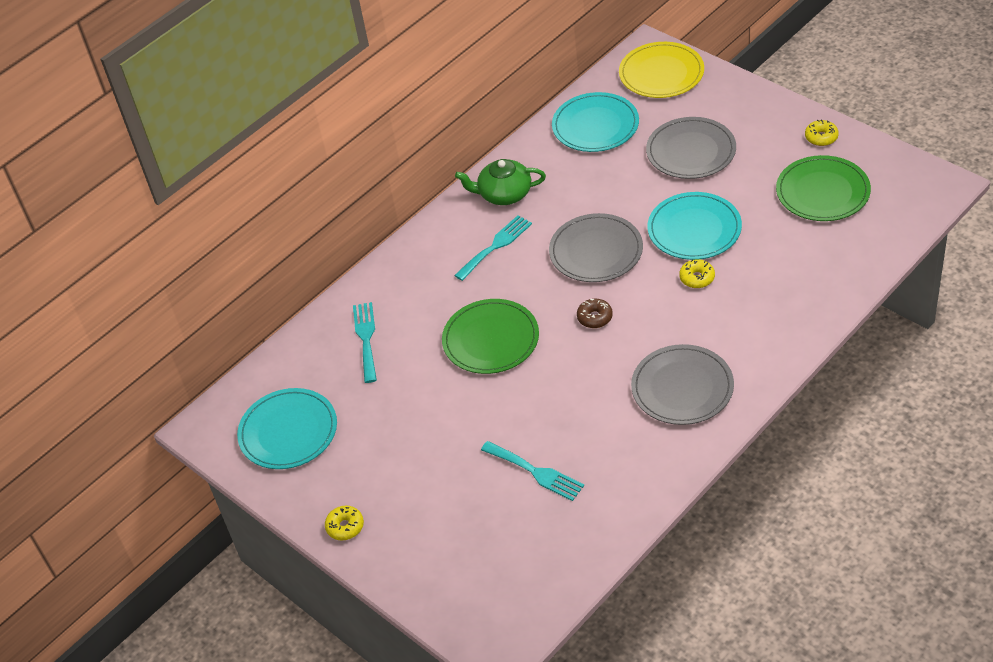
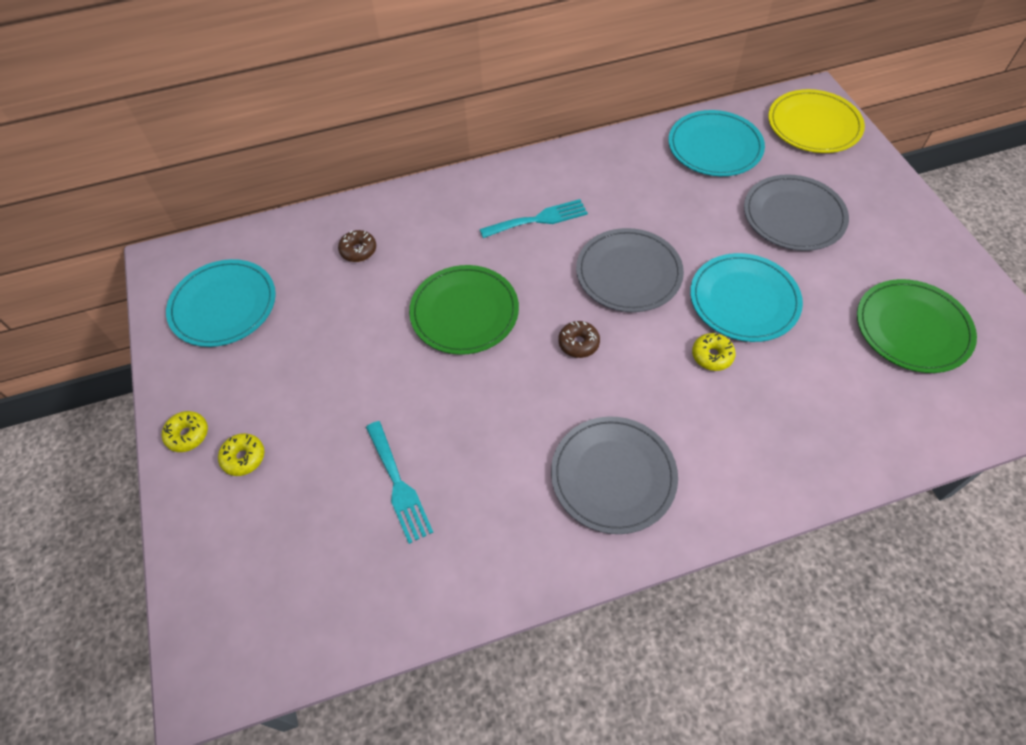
camera: 25 degrees right, 10 degrees up
(366, 338) = (358, 250): turquoise fork -> brown donut
(504, 194) = (583, 172): green teapot -> none
(821, 137) = (946, 266): yellow donut -> yellow donut (243, 457)

